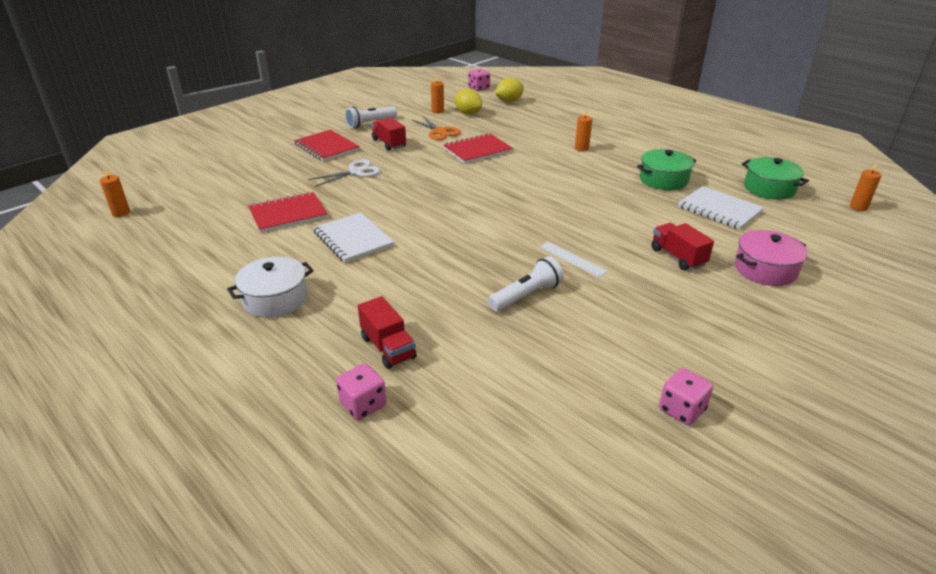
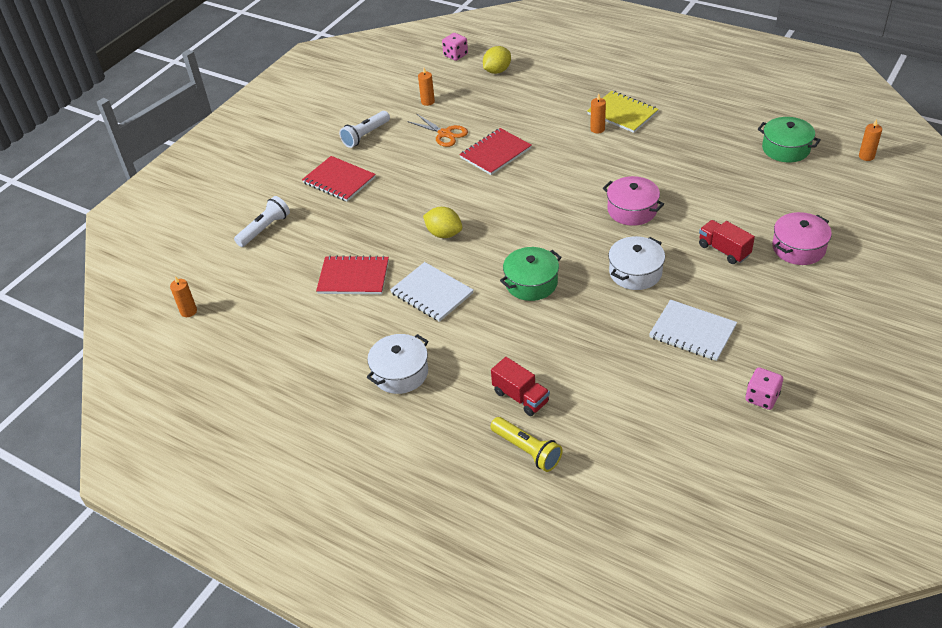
camera: 10 degrees left, 10 degrees up
(288, 214) = (353, 277): red notebook -> red notebook turned 45 degrees clockwise
(355, 172) = (388, 209): white scissors -> none
(363, 405) = (527, 450): pink dice -> yellow flashlight
(389, 143) = (401, 161): red truck -> none
(468, 113) = (462, 99): yellow lemon -> yellow lemon (444, 234)
(526, 296) = (611, 320): white flashlight -> white flashlight (265, 229)
(572, 259) = (635, 272): white ruler -> white pot
(590, 209) = (632, 210): none -> pink pot
(610, 142) = (622, 113): none -> yellow notebook
(663, 180) = (688, 157): green pot -> green pot (531, 283)
(719, 209) = (747, 185): white notebook -> white notebook (692, 332)

